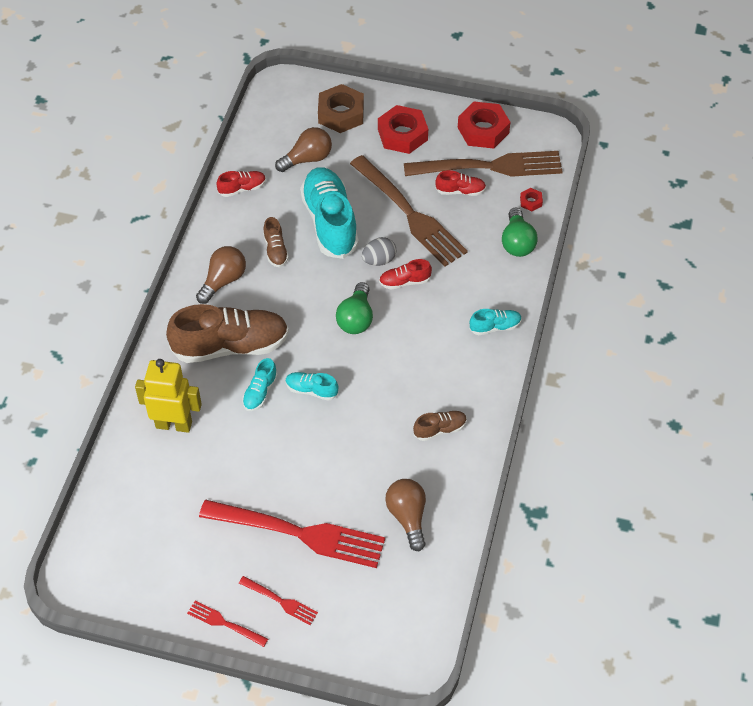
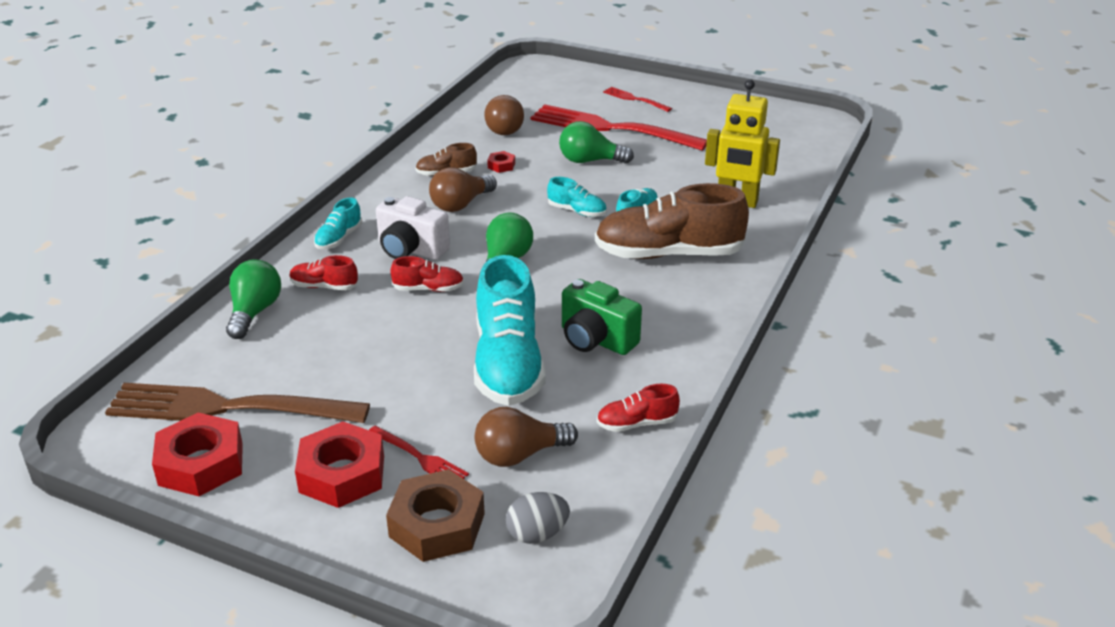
camera: 170 degrees left, 20 degrees down
(223, 281) = (674, 315): brown light bulb -> brown light bulb (461, 204)
(224, 623) = (685, 94): red fork -> red fork (419, 457)
(275, 250) = (596, 340): brown shoe -> green camera
(312, 470) = (590, 161): none -> green light bulb
(379, 260) = (453, 314): grey egg -> grey egg (537, 534)
(410, 214) = (385, 360): brown fork -> none
(433, 322) = (411, 250): none -> white camera
(460, 191) = (294, 380): red shoe -> red shoe (324, 286)
(495, 327) = (339, 238): turquoise shoe -> turquoise shoe turned 60 degrees counterclockwise
(531, 202) = (200, 355): red nut -> red nut (501, 165)

